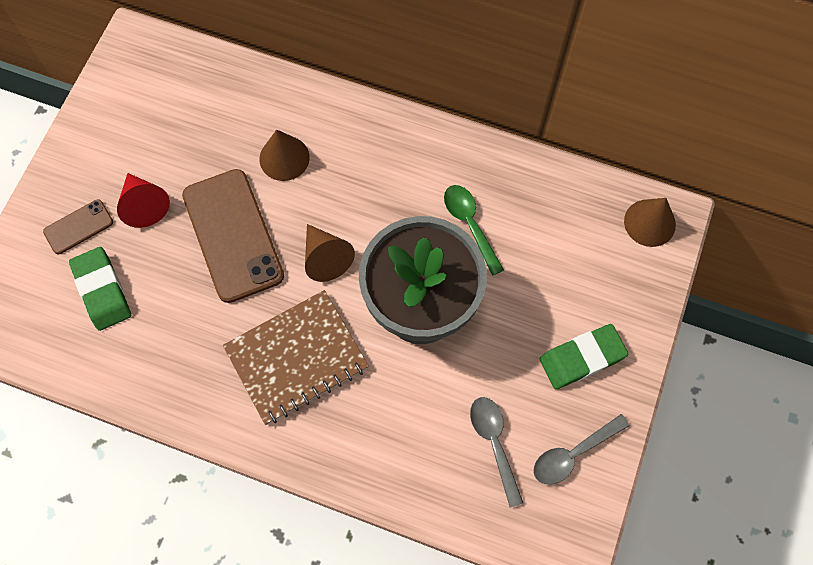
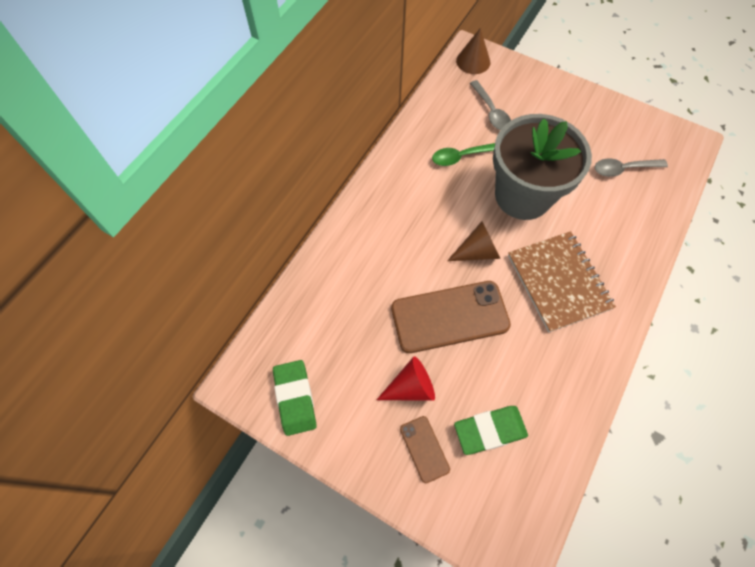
camera: 80 degrees left, 5 degrees down
(284, 158) = (385, 270): brown cone -> none
(573, 454) = (629, 129): grey spoon -> grey spoon (491, 112)
(582, 358) = (565, 112): green eraser -> green eraser (295, 398)

